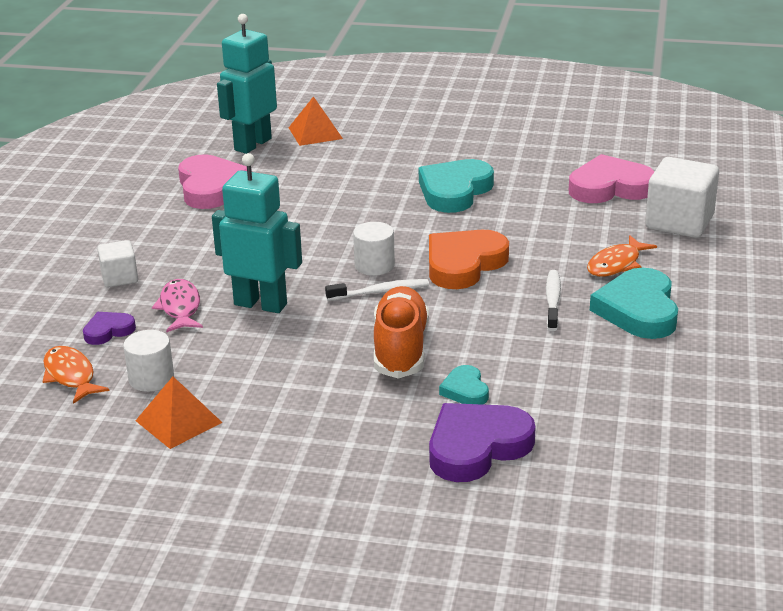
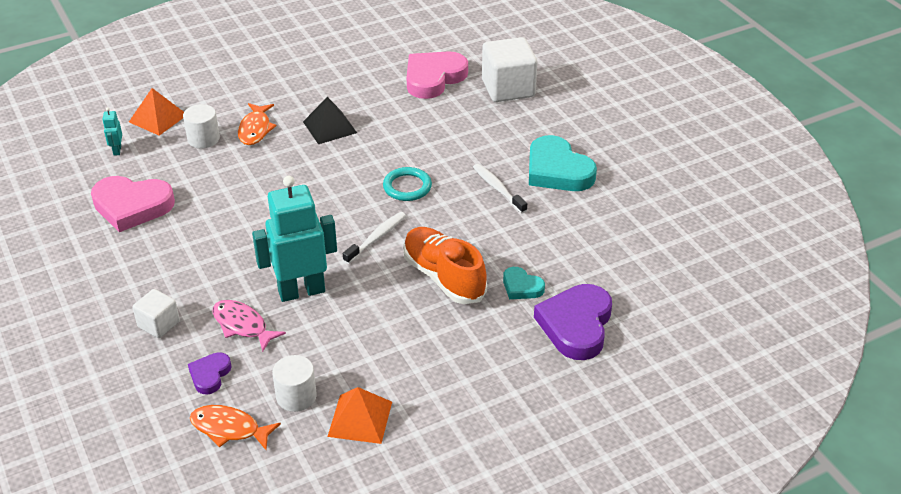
camera: 40 degrees left, 10 degrees up
(211, 187) = (132, 206): pink heart -> pink heart turned 150 degrees clockwise
(252, 144) = (117, 150): turquoise robot -> turquoise robot, size x0.41
(374, 265) = (346, 217): white cylinder -> white cylinder (203, 139)
(454, 191) = (330, 127): turquoise heart -> black pyramid
(463, 264) = (407, 187): orange heart -> turquoise ring
(616, 264) = (505, 140): orange fish -> orange fish (255, 129)

